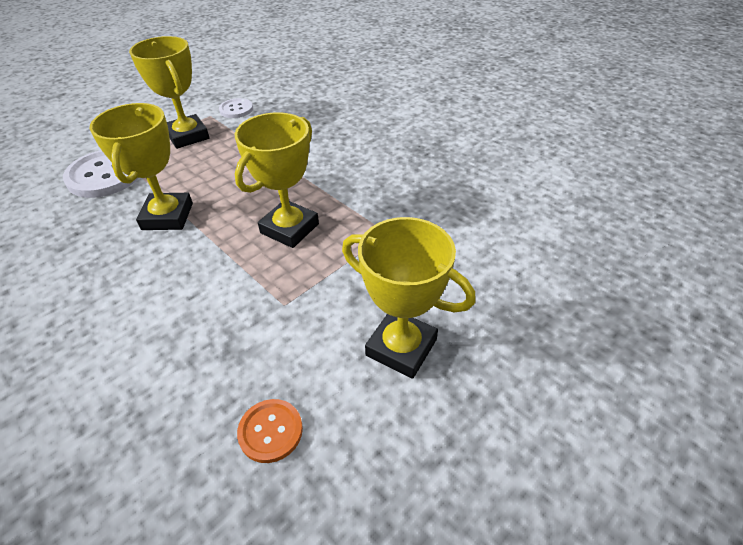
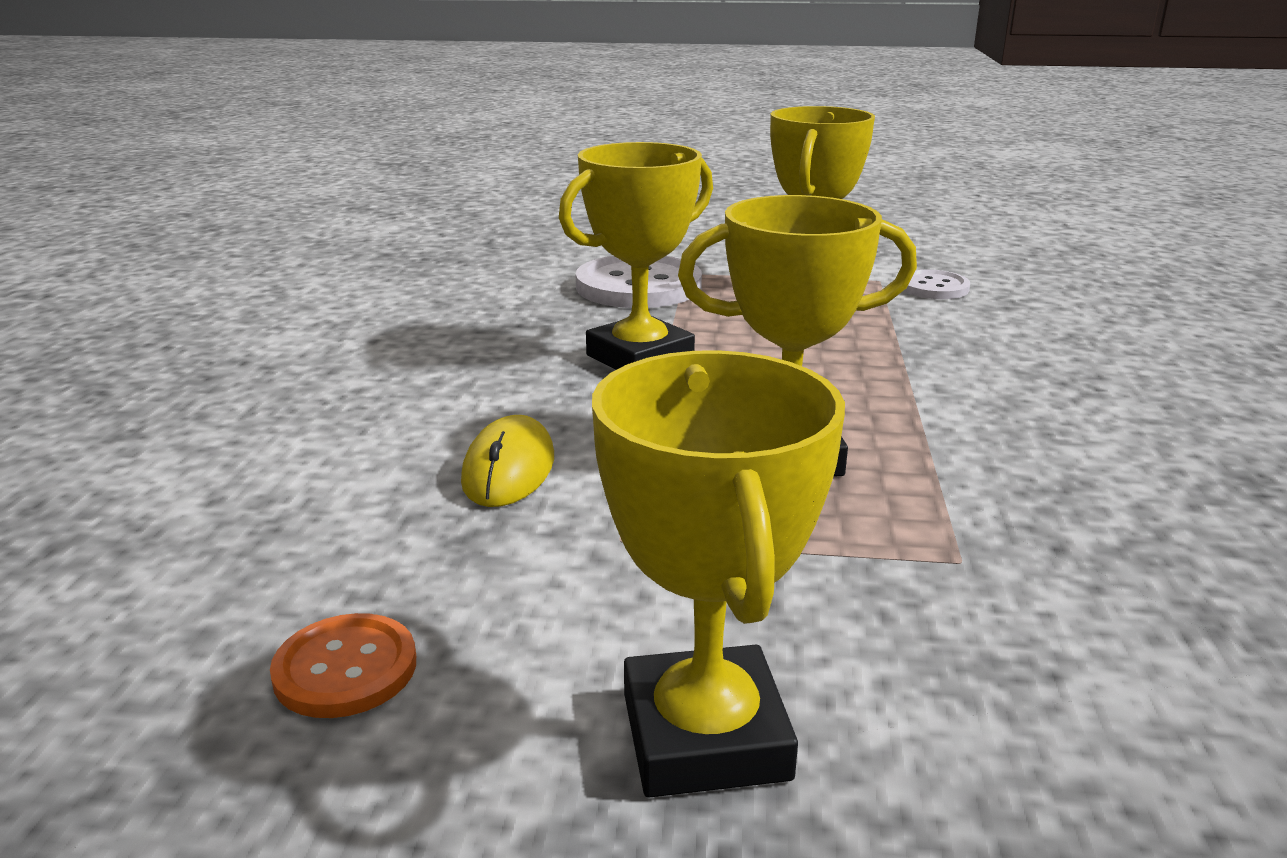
camera: 50 degrees right, 20 degrees down
(198, 308) = (509, 469): none -> yellow mouse

